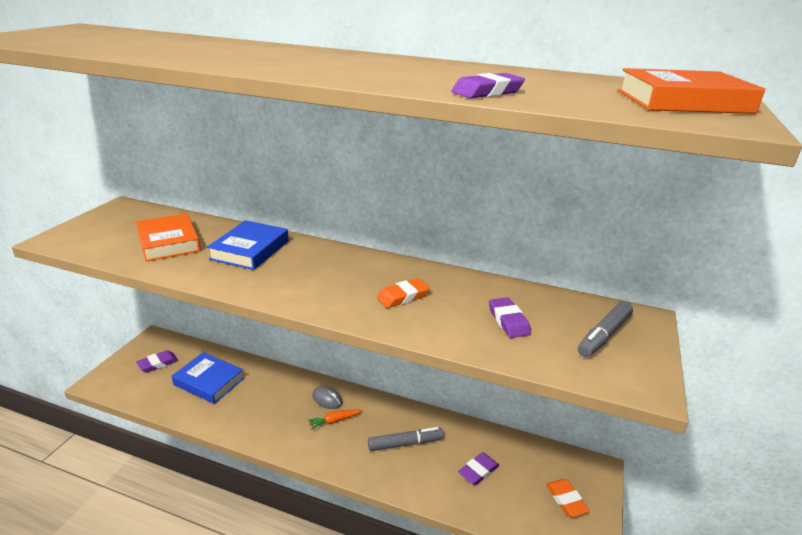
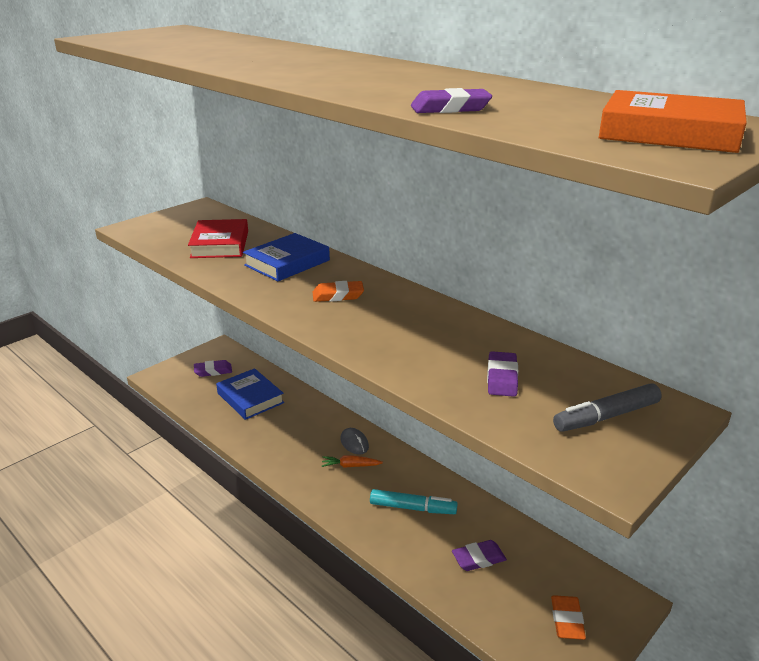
camera: 25 degrees right, 0 degrees up
(169, 242) = (220, 244): orange book -> red book
(403, 296) = (405, 332): orange eraser -> orange eraser (338, 295)
(405, 443) = (412, 508): grey marker -> turquoise marker

